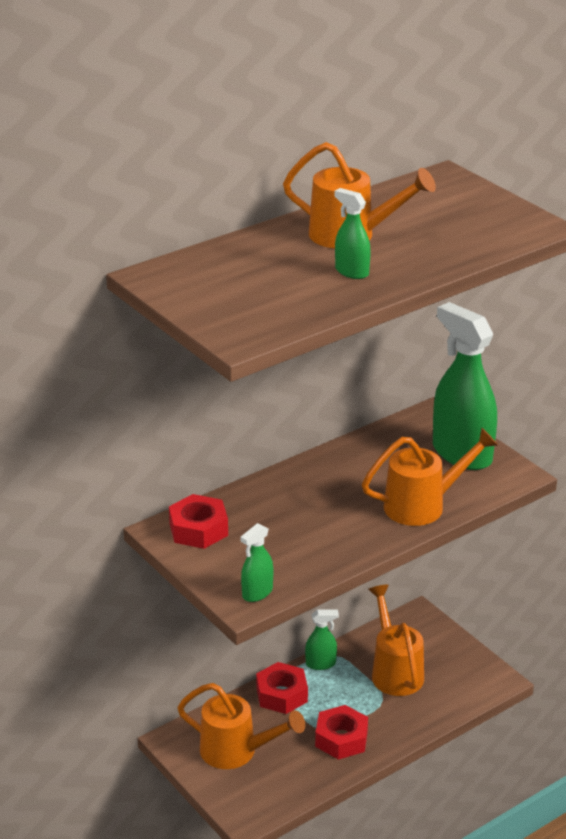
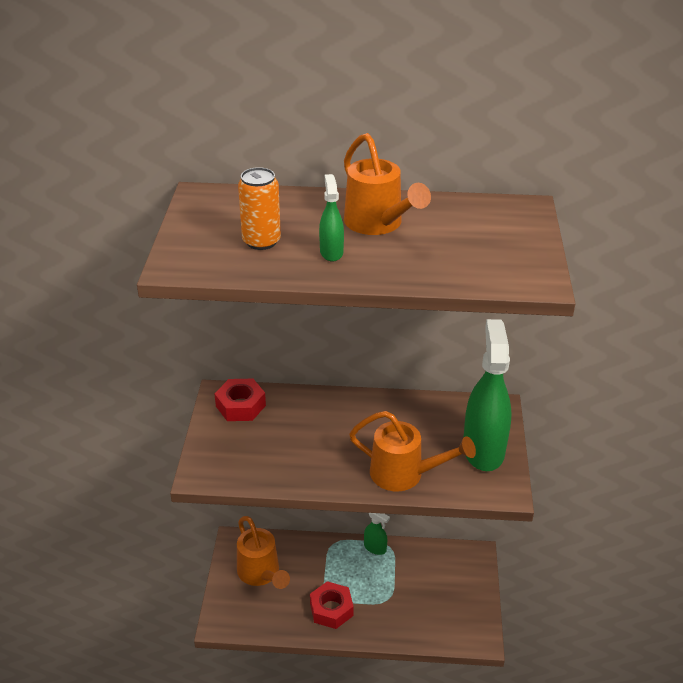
camera: 40 degrees right, 5 degrees up
(257, 593) = (217, 472): green spray bottle -> none
(278, 288) = (261, 241): none -> orange can
(282, 694) = (328, 553): red nut -> none
(395, 671) = (417, 585): orange watering can -> none

